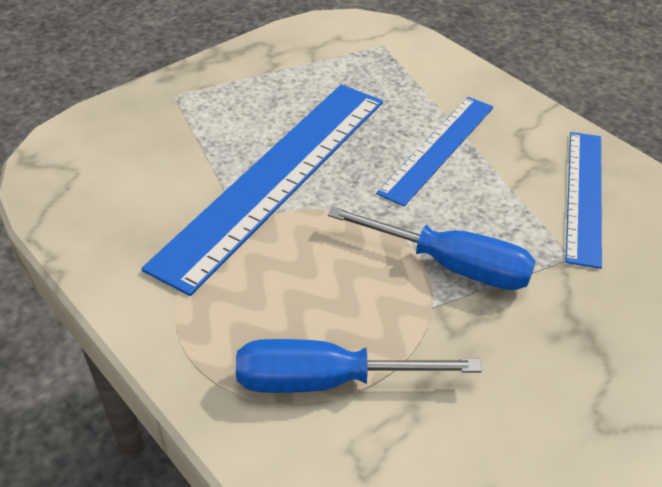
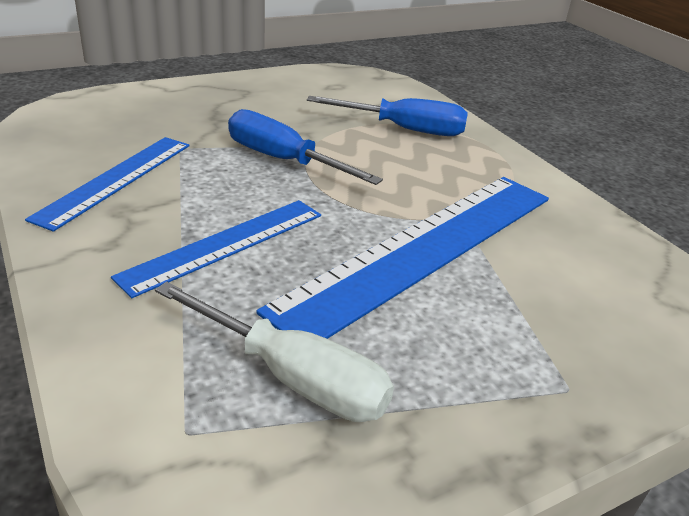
camera: 170 degrees left, 10 degrees down
(342, 74) = (293, 377): none -> white screwdriver

